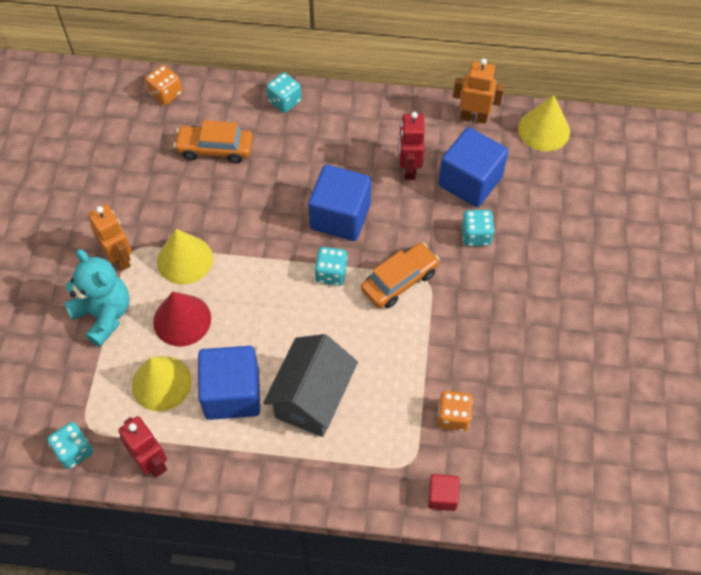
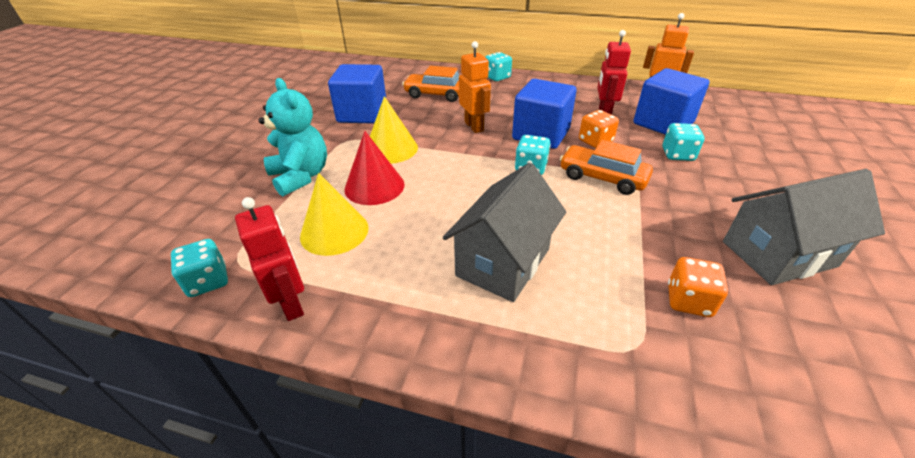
camera: 10 degrees right, 20 degrees down
(120, 258) = (333, 144): orange robot -> orange robot (474, 126)
(166, 94) = (406, 70): orange dice -> orange dice (595, 141)
(232, 393) = (409, 248): blue cube -> blue cube (362, 114)
(399, 281) = (602, 178): orange car -> orange car turned 120 degrees counterclockwise
(442, 496) = (694, 400): red cube -> none
(532, 359) = (778, 254): none -> grey house
(544, 130) = (724, 101): yellow cone -> none

